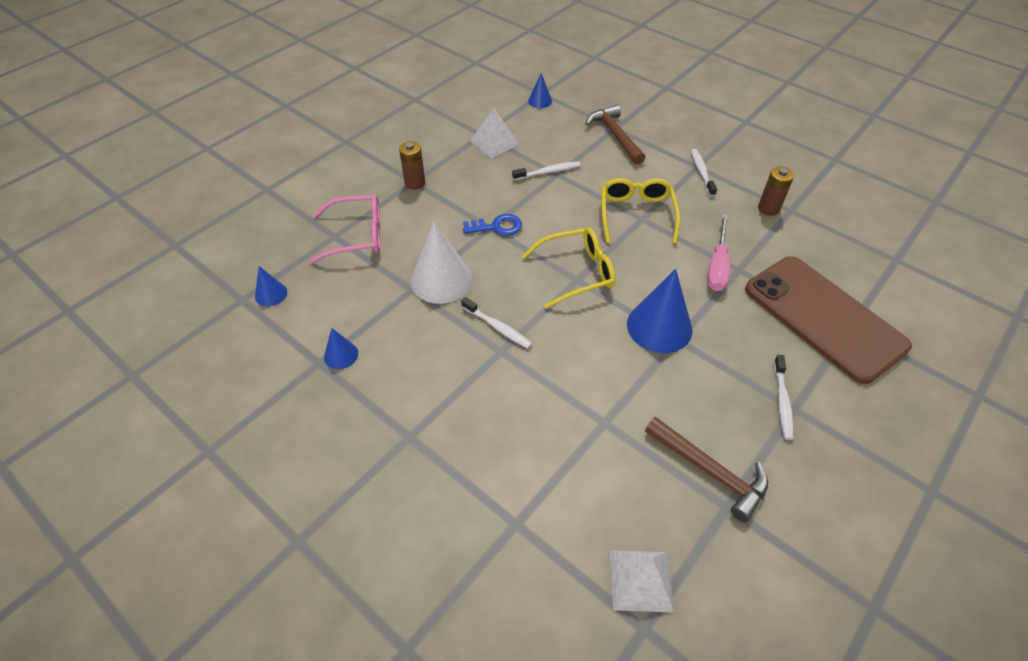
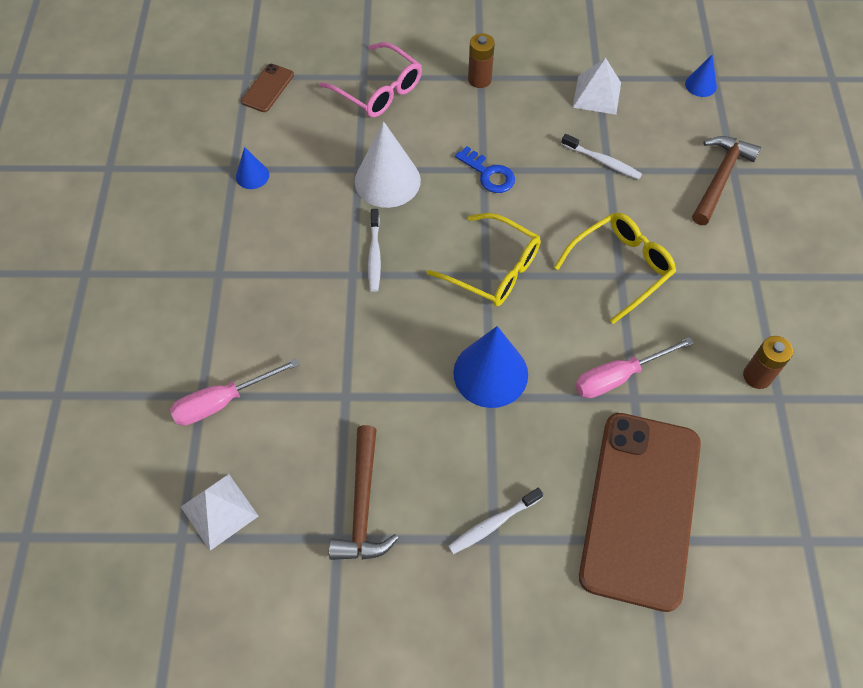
camera: 50 degrees right, 10 degrees up
(271, 294) = (268, 88): blue cone -> brown phone
(536, 511) = (222, 401): none -> pink screwdriver
(702, 172) = (748, 285): white toothbrush -> none

